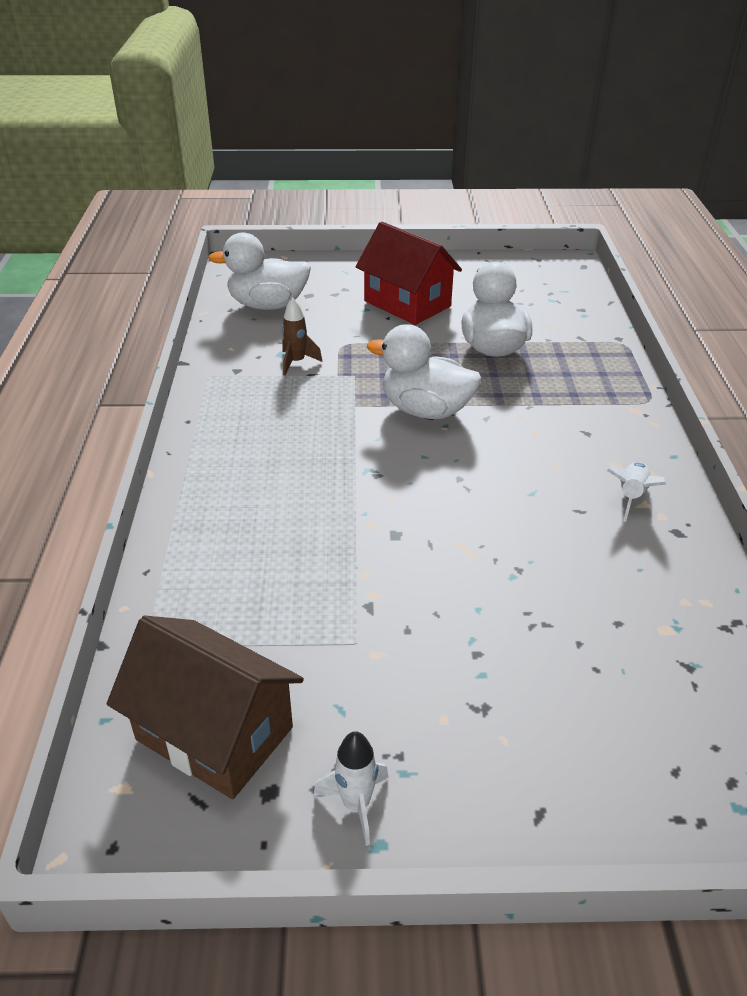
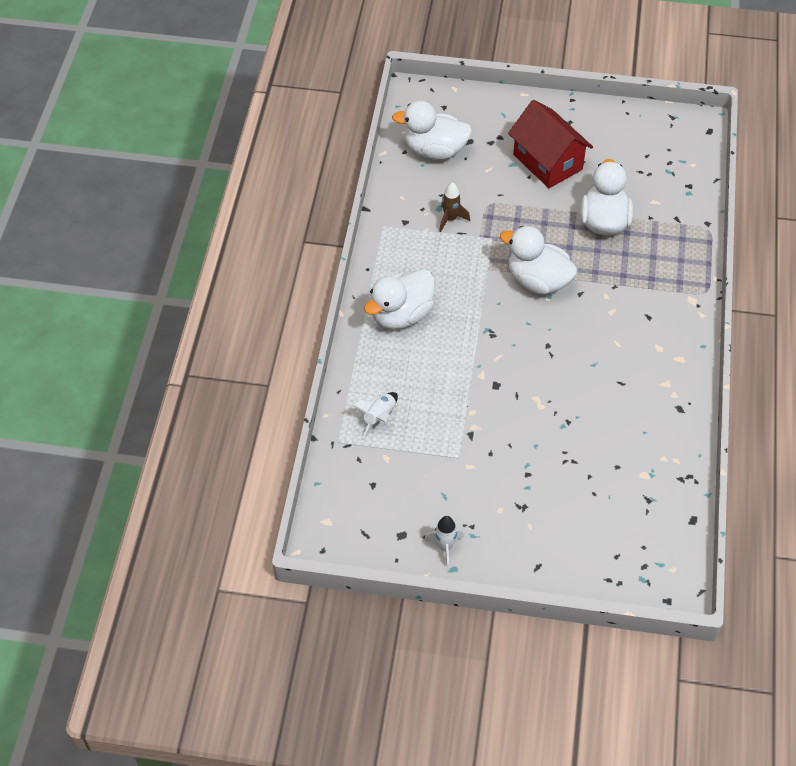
camera: 10 degrees right, 15 degrees up
(214, 733) = (375, 500): brown house -> none
(240, 466) = (401, 315): none -> white duck
(631, 497) = (659, 376): white rocket -> white rocket (379, 417)

